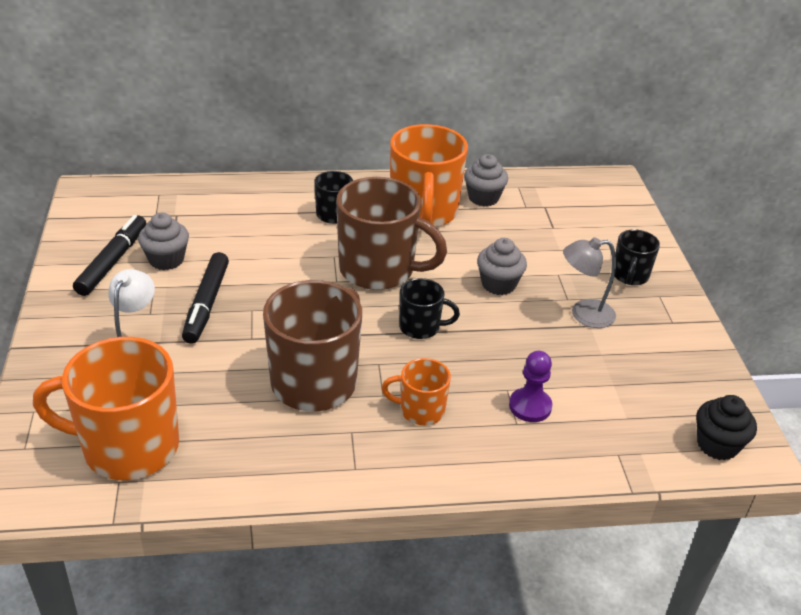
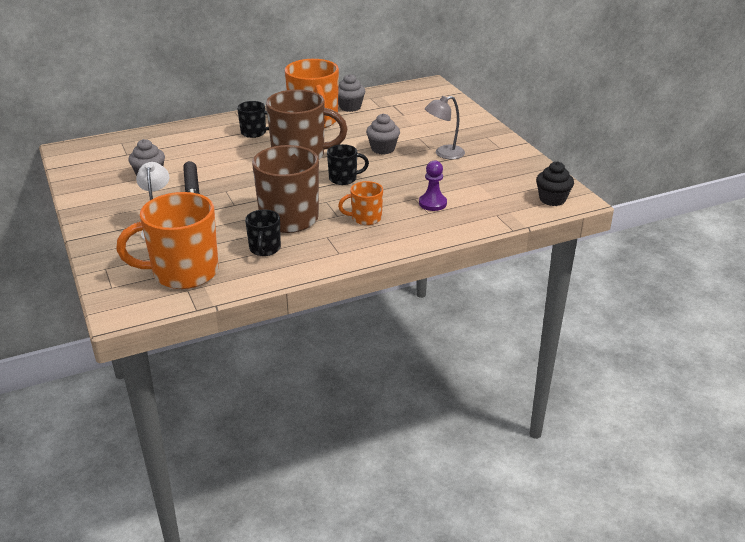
camera: 15 degrees left, 5 degrees down
(113, 261) = (111, 183): black marker -> none
(630, 276) = (463, 130): black mug -> black mug (265, 249)

